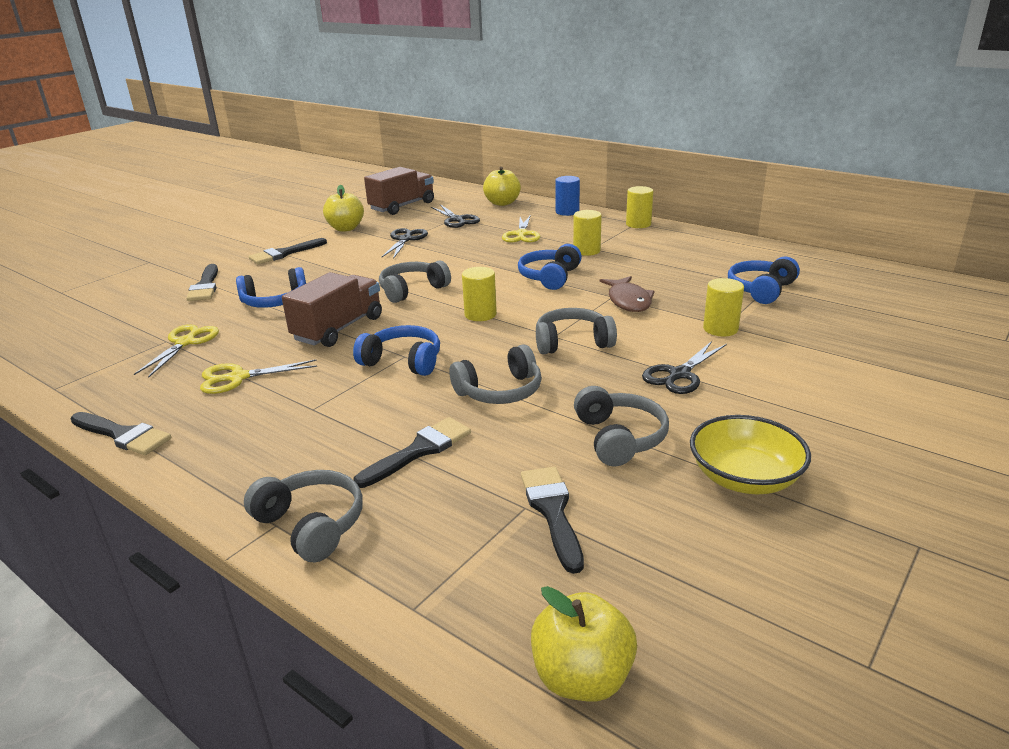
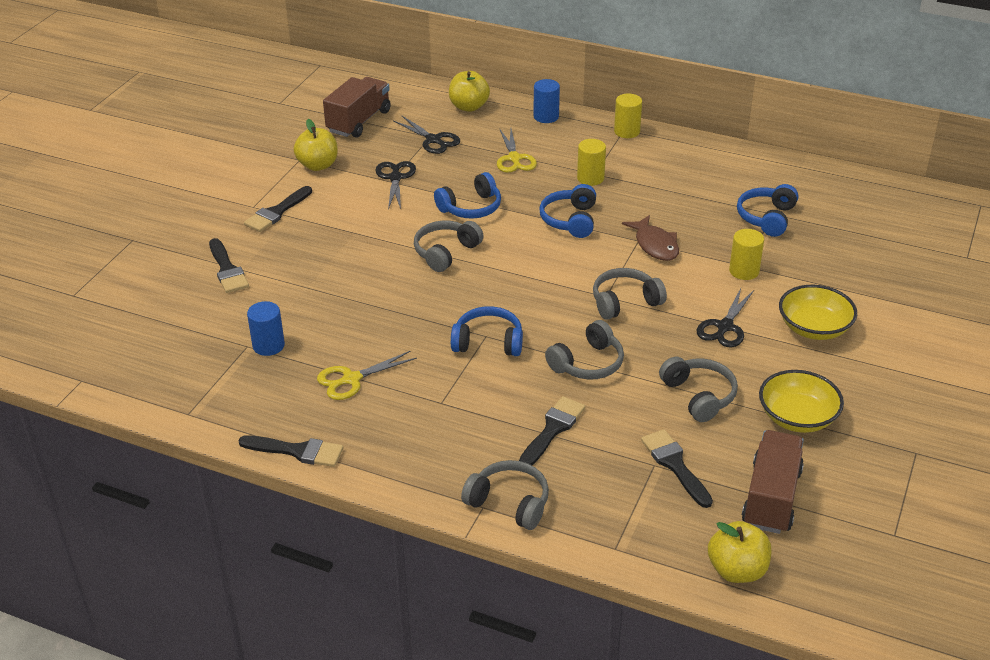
camera: 15 degrees left, 10 degrees up
(185, 342) = (268, 345): yellow scissors -> blue cylinder
(275, 301) = (317, 283): blue headphones -> blue headphones (471, 208)
(338, 329) = (405, 311): brown truck -> brown truck (771, 498)
(480, 314) = (528, 277): yellow cylinder -> none
(792, 386) = (814, 328): none -> yellow bowl

